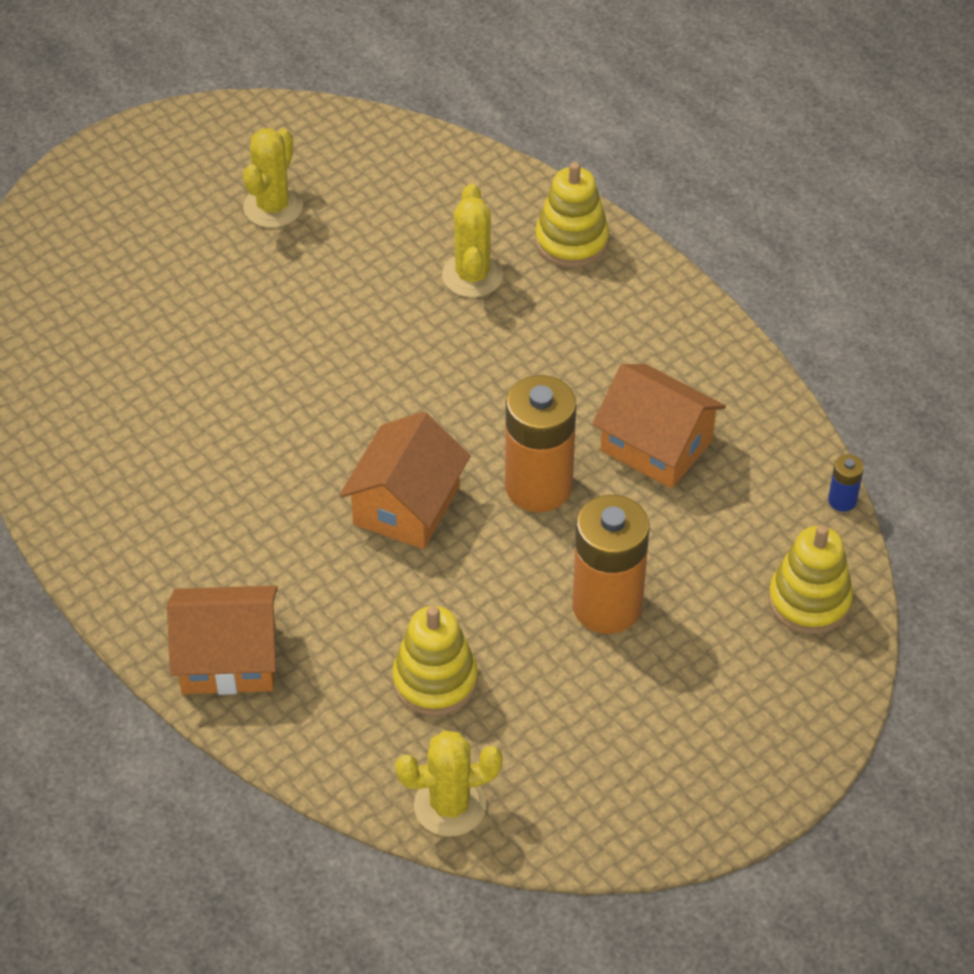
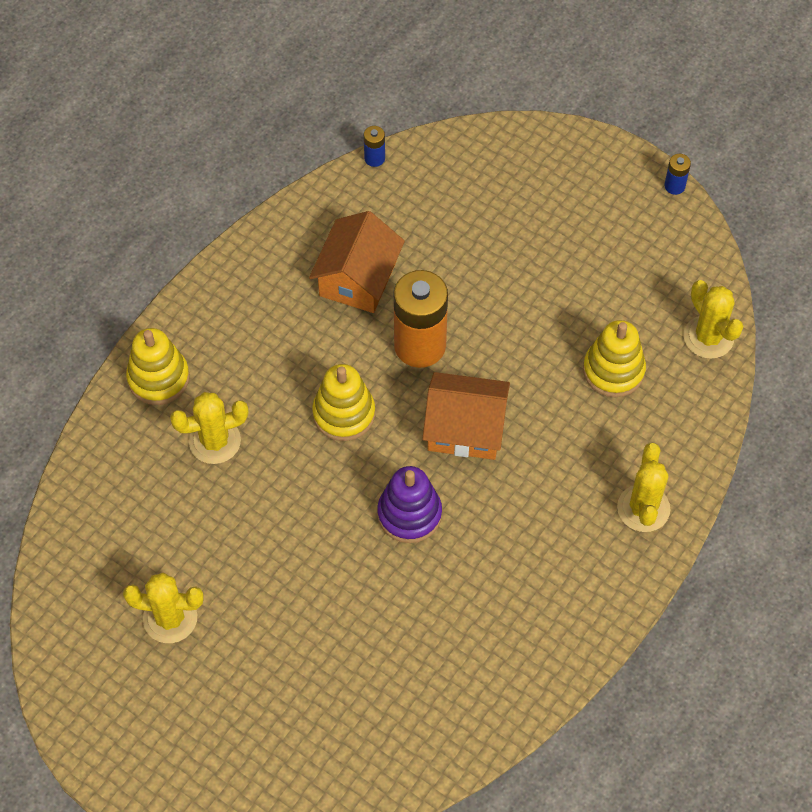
camera: 105 degrees left, 10 degrees up
(228, 659) = (643, 508): orange house -> yellow cactus
(313, 428) = (409, 514): none -> purple stacking toy
(607, 606) = (513, 280): orange battery -> none
(714, 839) = (674, 186): none -> blue battery
(809, 601) = (468, 164): yellow stacking toy -> yellow stacking toy (344, 414)

